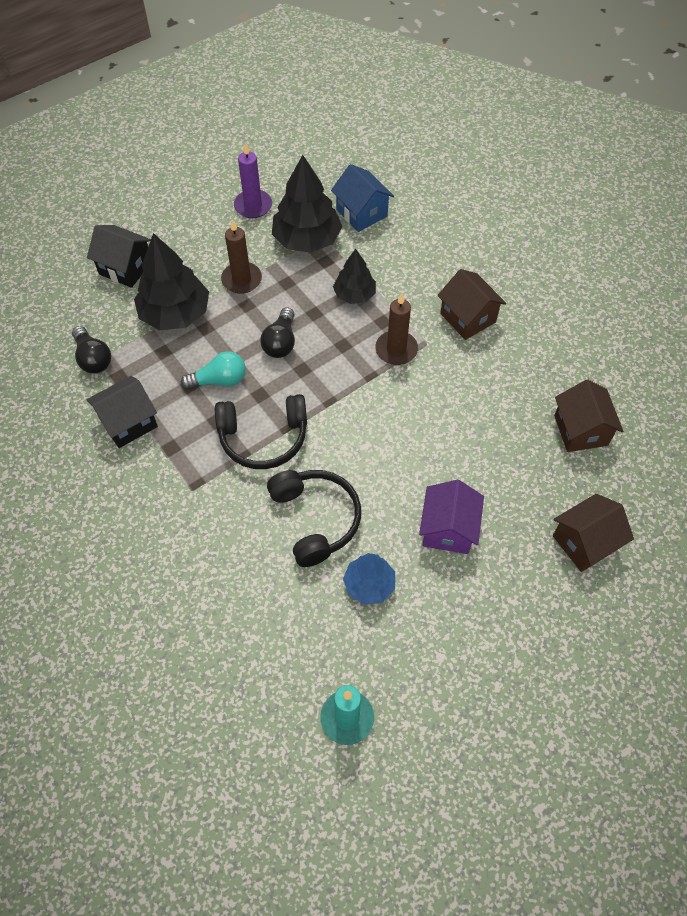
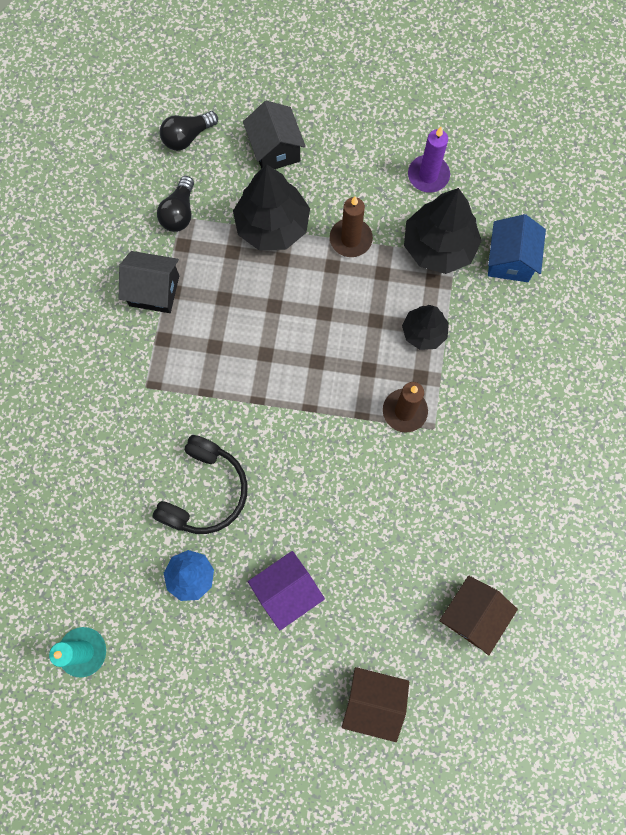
camera: 45 degrees right, 15 degrees up
(219, 380) = (248, 314): turquoise light bulb -> none
(263, 438) = (233, 392): black headphones -> none
(281, 342) = (324, 323): black light bulb -> black light bulb (187, 137)
(468, 317) = (491, 436): brown house -> none

